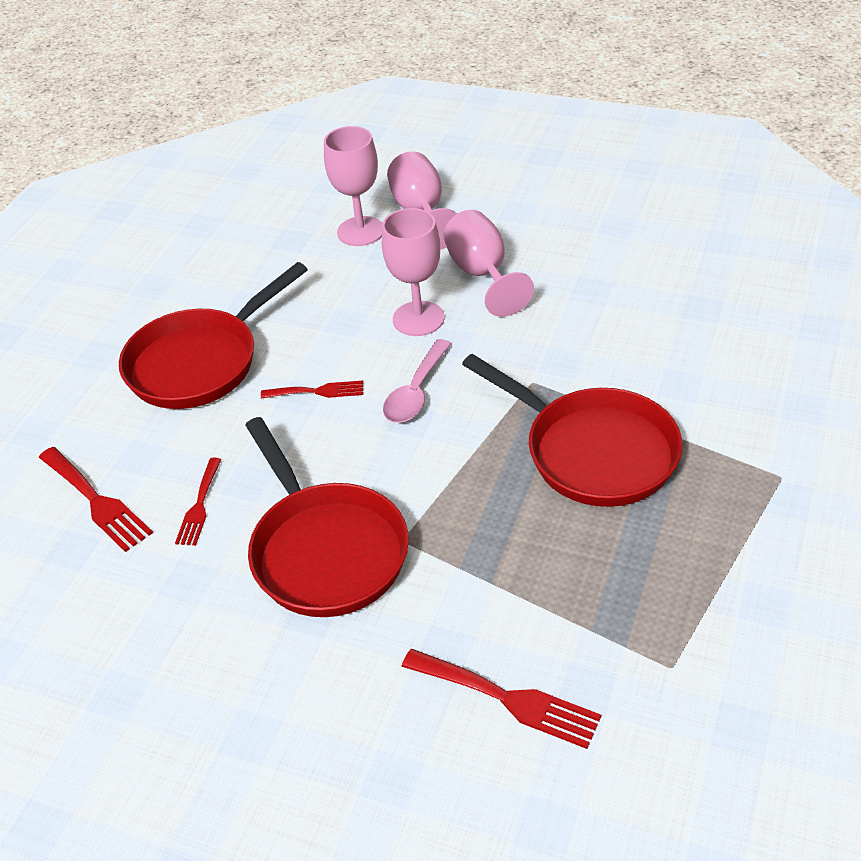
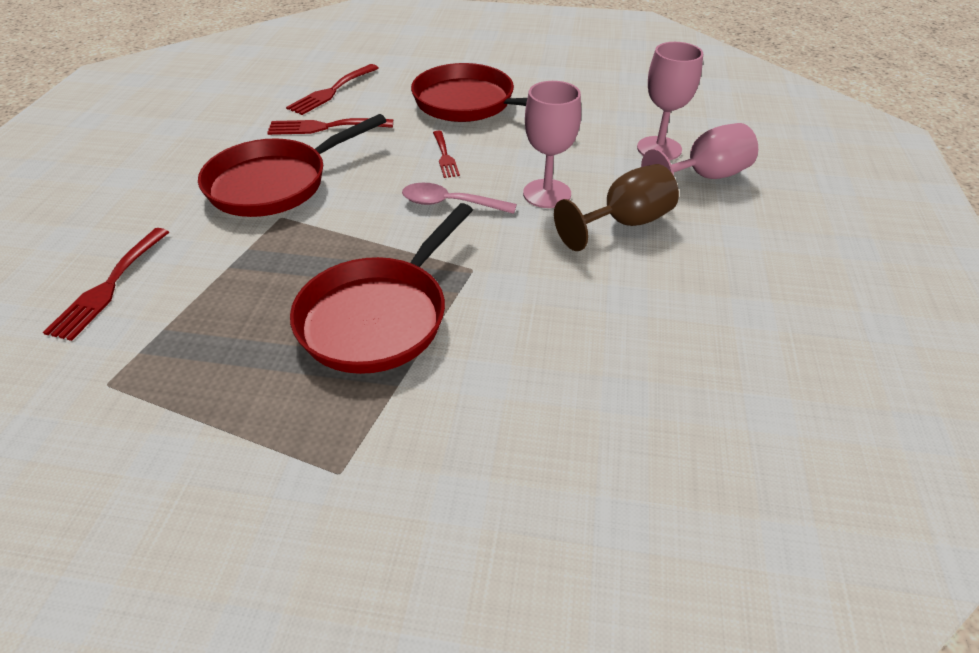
camera: 75 degrees right, 0 degrees up
(199, 506) = (324, 127): red fork -> red fork, size x1.56
(482, 274) = (624, 223): pink goblet -> brown goblet

